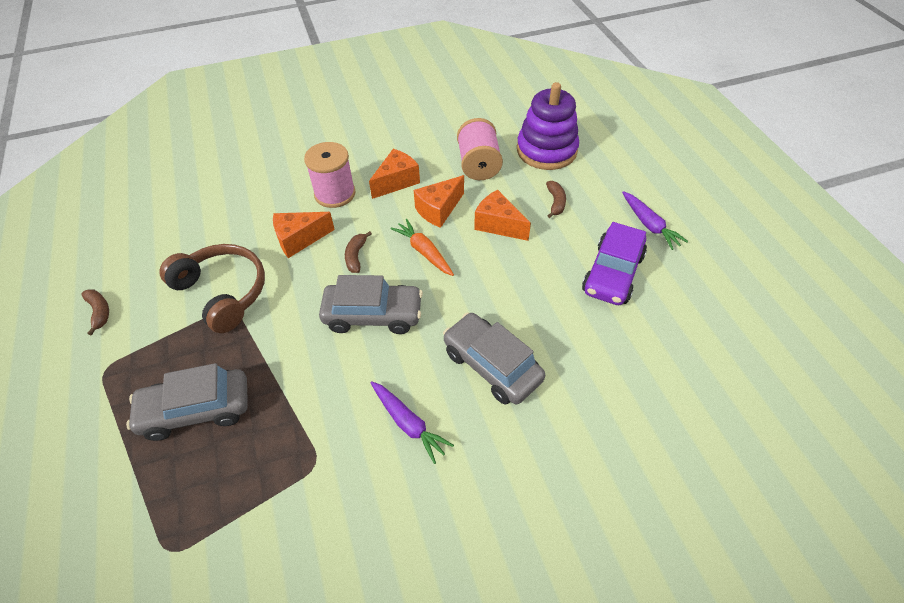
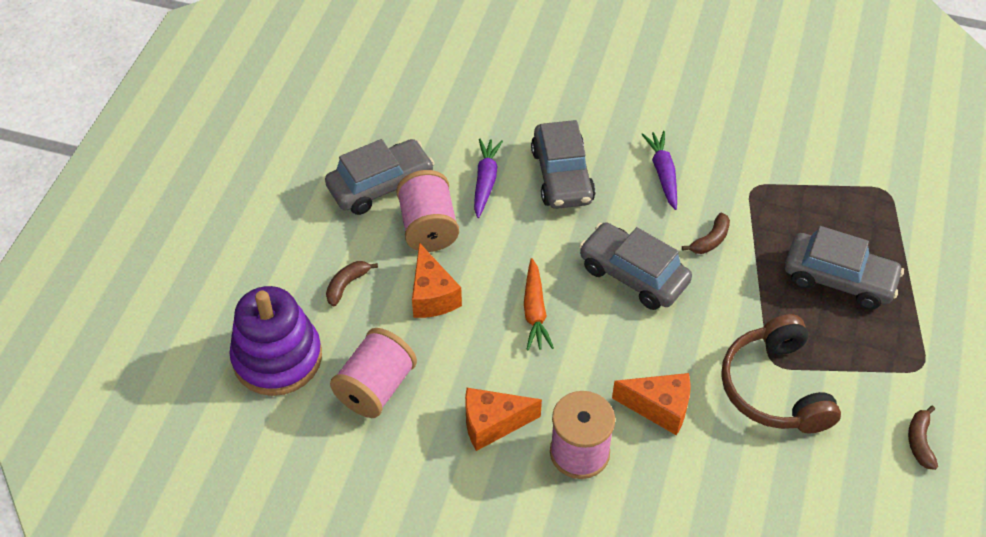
camera: 145 degrees left, 0 degrees up
(356, 256) = (609, 348): brown banana -> brown banana (710, 240)
(439, 210) = (477, 352): orange cheese -> none
(547, 264) = (428, 227): none -> pink spool
(612, 274) = (380, 185): purple car -> grey car
(649, 225) = (288, 207): purple carrot -> purple carrot (485, 181)

